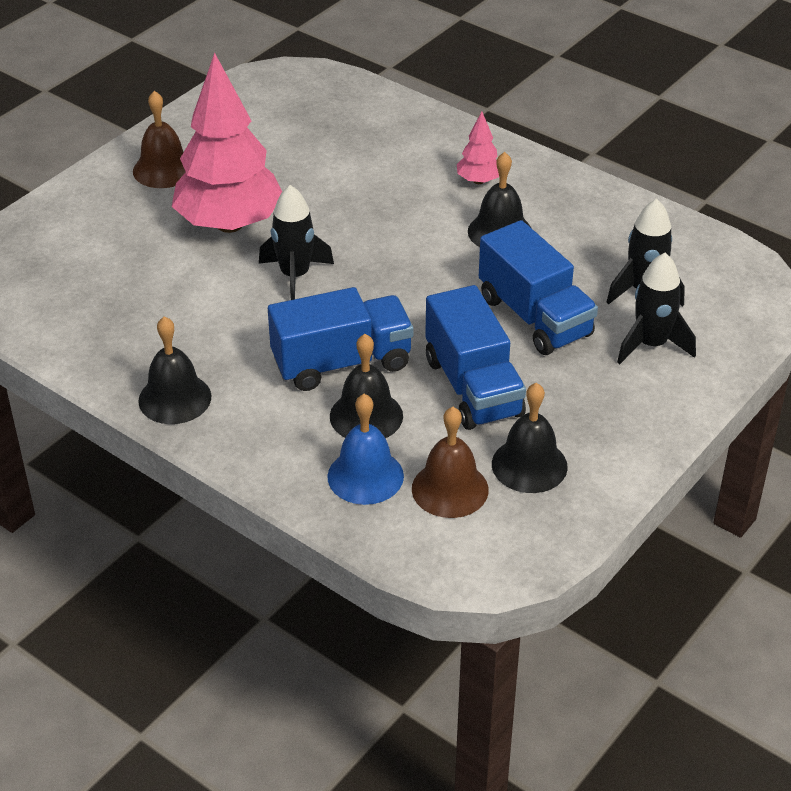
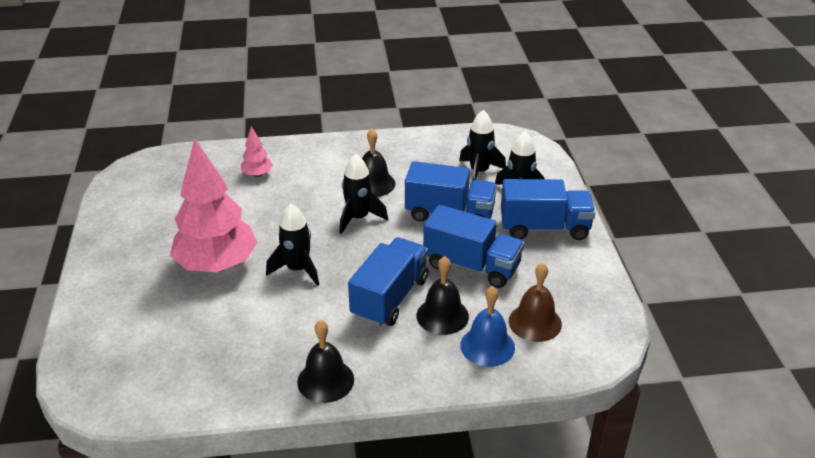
camera: 45 degrees left, 5 degrees down
(163, 169) = (128, 259): brown bell -> none
(429, 260) = (358, 218): none -> black rocket
(478, 181) = (326, 165): pink tree -> pink tree (257, 174)
(529, 465) = (551, 285): black bell -> none
(621, 401) = (544, 228): none -> blue truck

